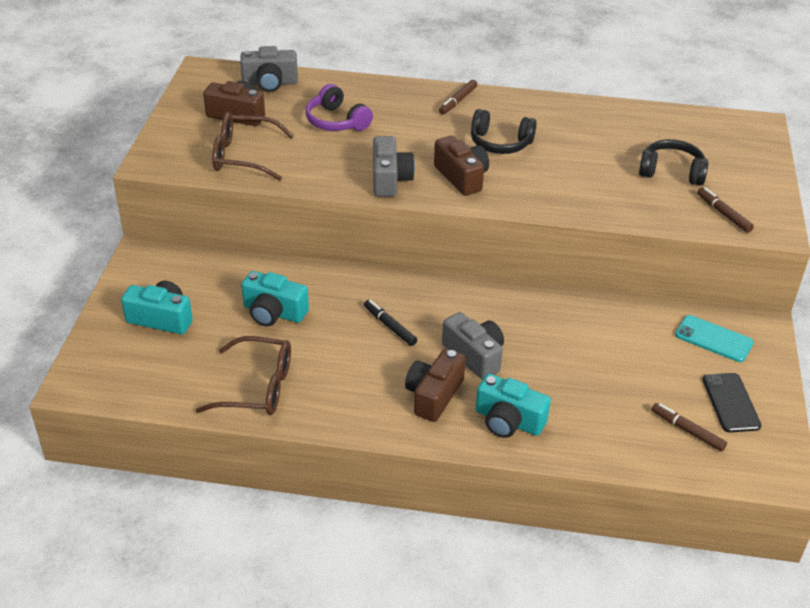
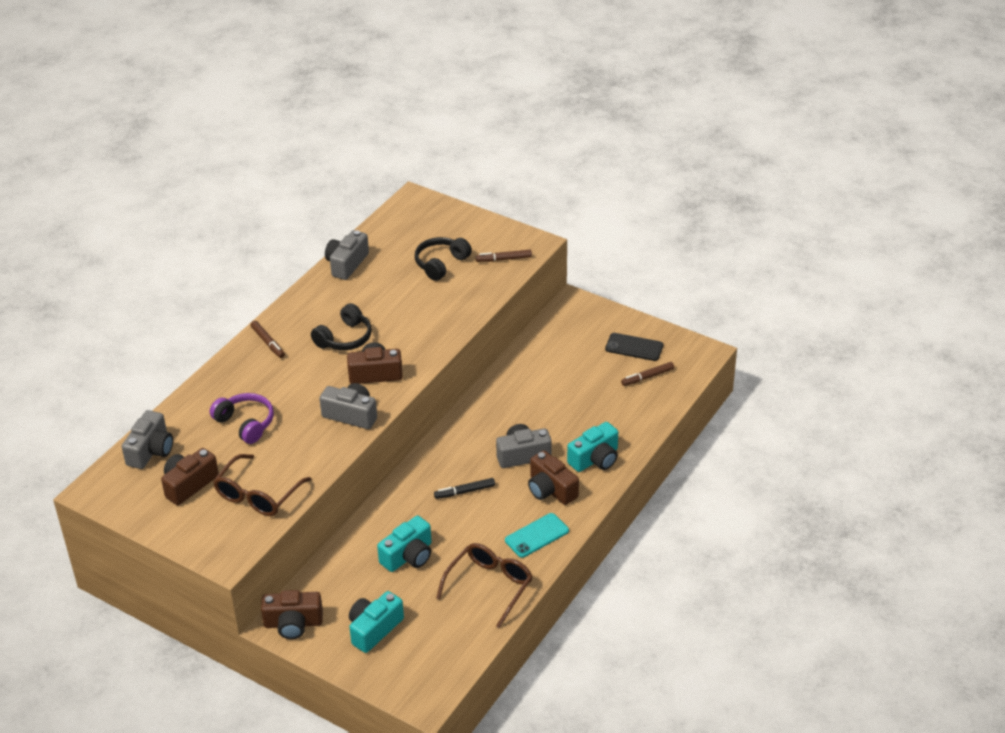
camera: 65 degrees left, 0 degrees up
(149, 263) = (293, 623): none -> brown camera
(336, 121) = (245, 423): purple headphones -> purple headphones turned 120 degrees counterclockwise
(613, 112) = (346, 264): none -> grey camera
(713, 339) = (573, 330): turquoise phone -> turquoise phone (537, 535)

